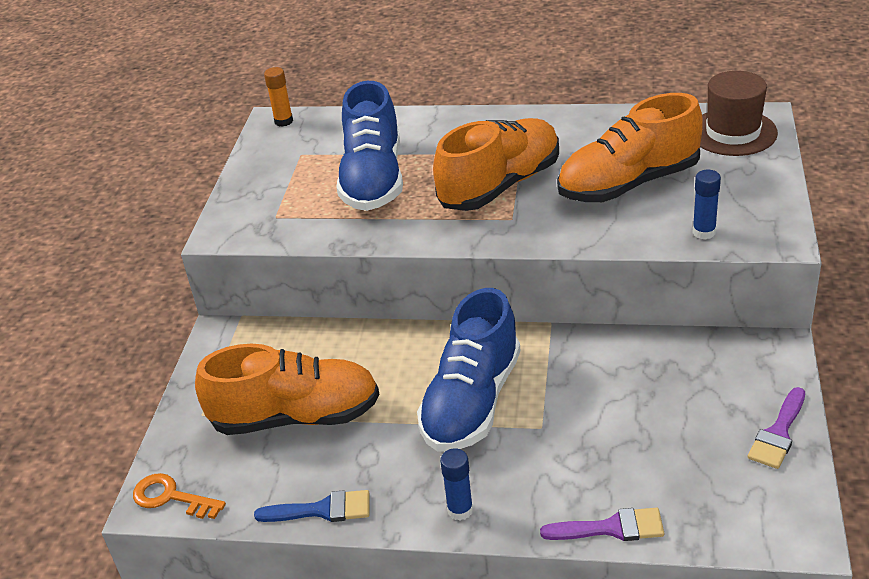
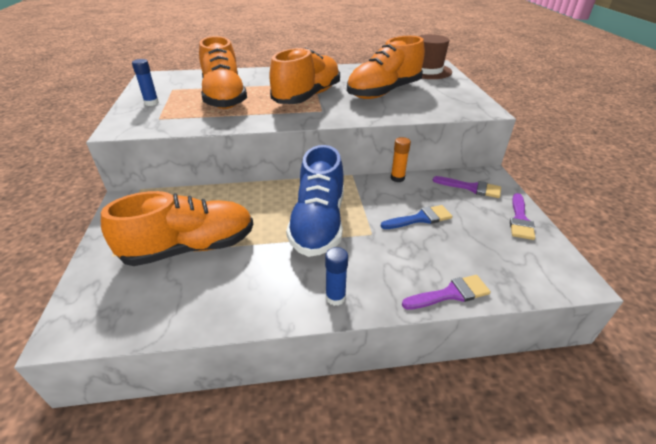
camera: 20 degrees left, 0 degrees up
(171, 497) = (86, 324): orange key -> none
(283, 121) = (158, 76): orange glue stick -> orange glue stick (397, 178)
(322, 510) = (224, 314): blue brush -> blue brush (420, 218)
(373, 179) = (224, 98): blue shoe -> orange shoe
(704, 232) = (441, 109): blue glue stick -> blue glue stick (151, 103)
(732, 368) = (471, 188): none -> purple brush

